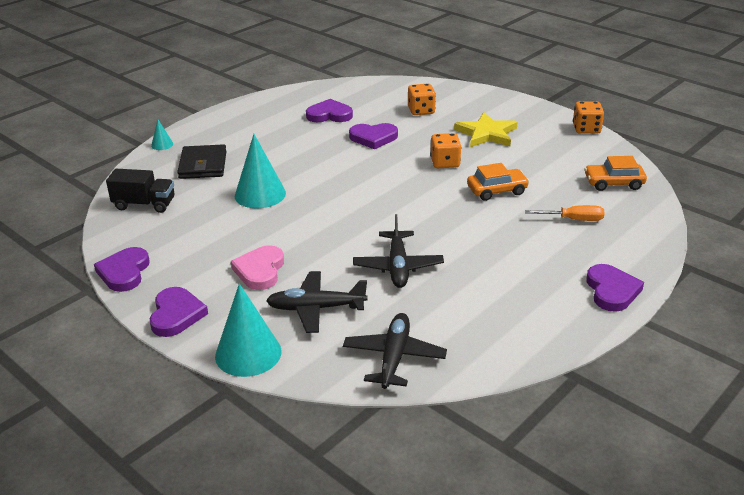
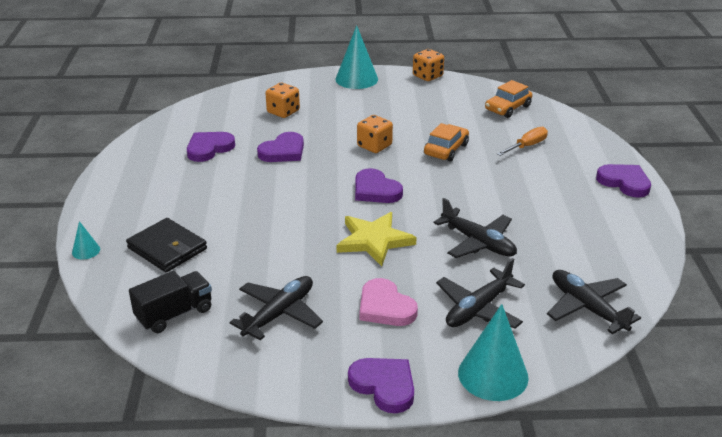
camera: 45 degrees left, 0 degrees up
(124, 272) = (270, 383): purple heart -> purple heart (375, 190)
(195, 237) = (279, 314): none -> black plane
(260, 194) = (270, 246): turquoise cone -> turquoise cone (356, 79)
(486, 134) = (365, 109): yellow star -> yellow star (374, 240)

